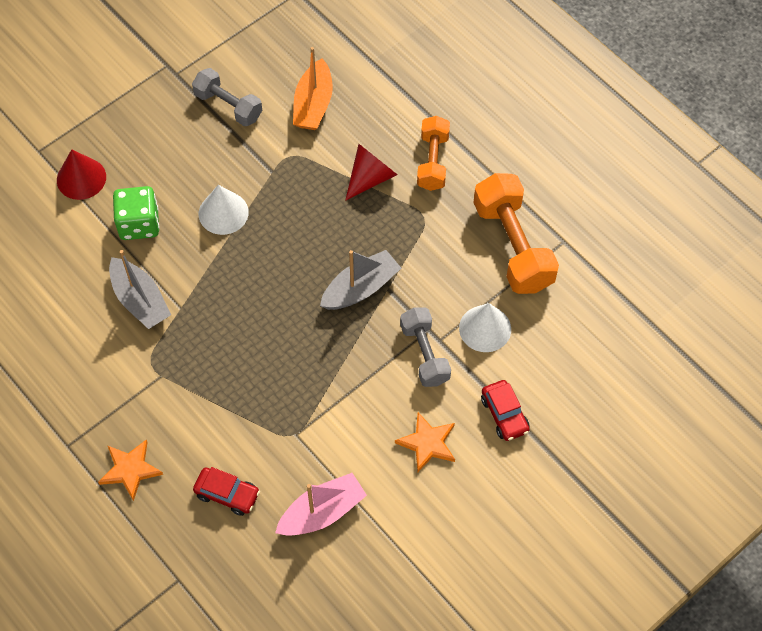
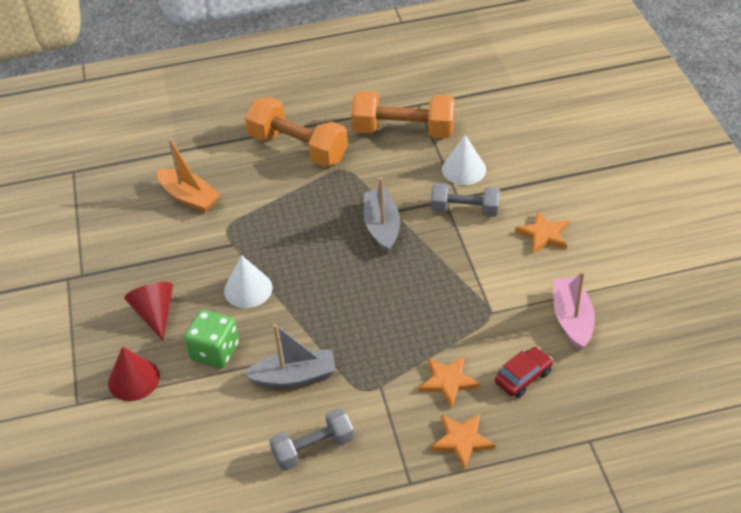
camera: 60 degrees left, 15 degrees down
(192, 430) = (448, 381): none -> orange star
(228, 106) = (145, 251): grey dumbbell -> grey dumbbell (313, 448)
(370, 178) = (285, 187): red cone -> red cone (155, 313)
(432, 161) = (298, 148): orange dumbbell -> orange dumbbell, size x1.60
(504, 414) = (543, 184): red car -> none

